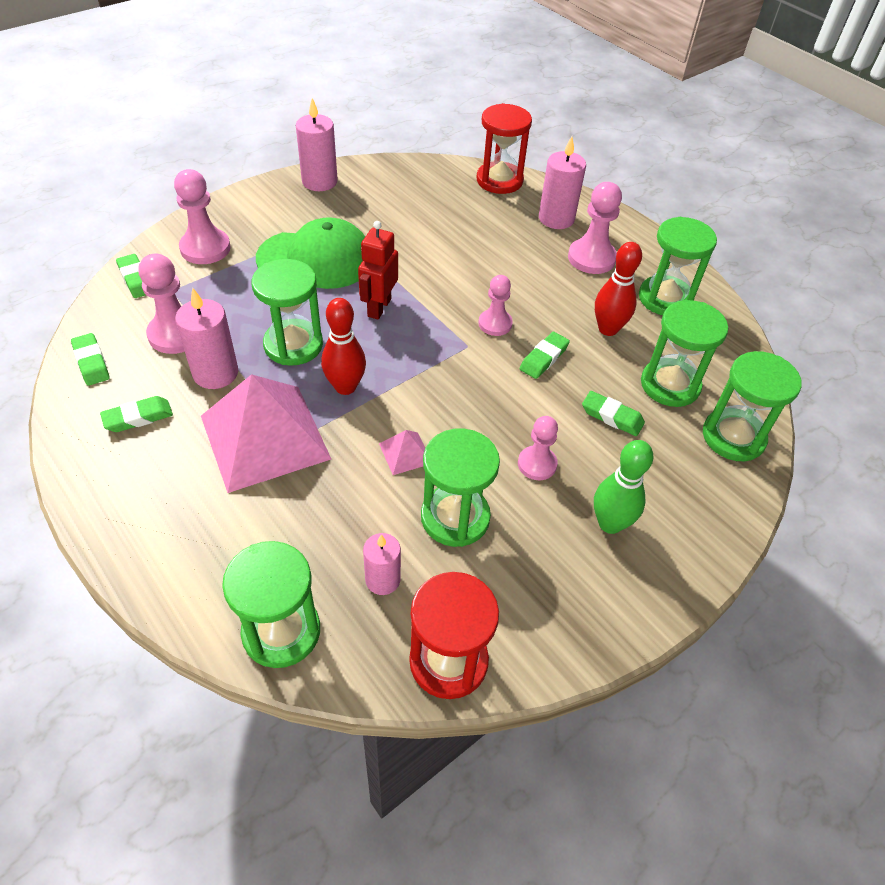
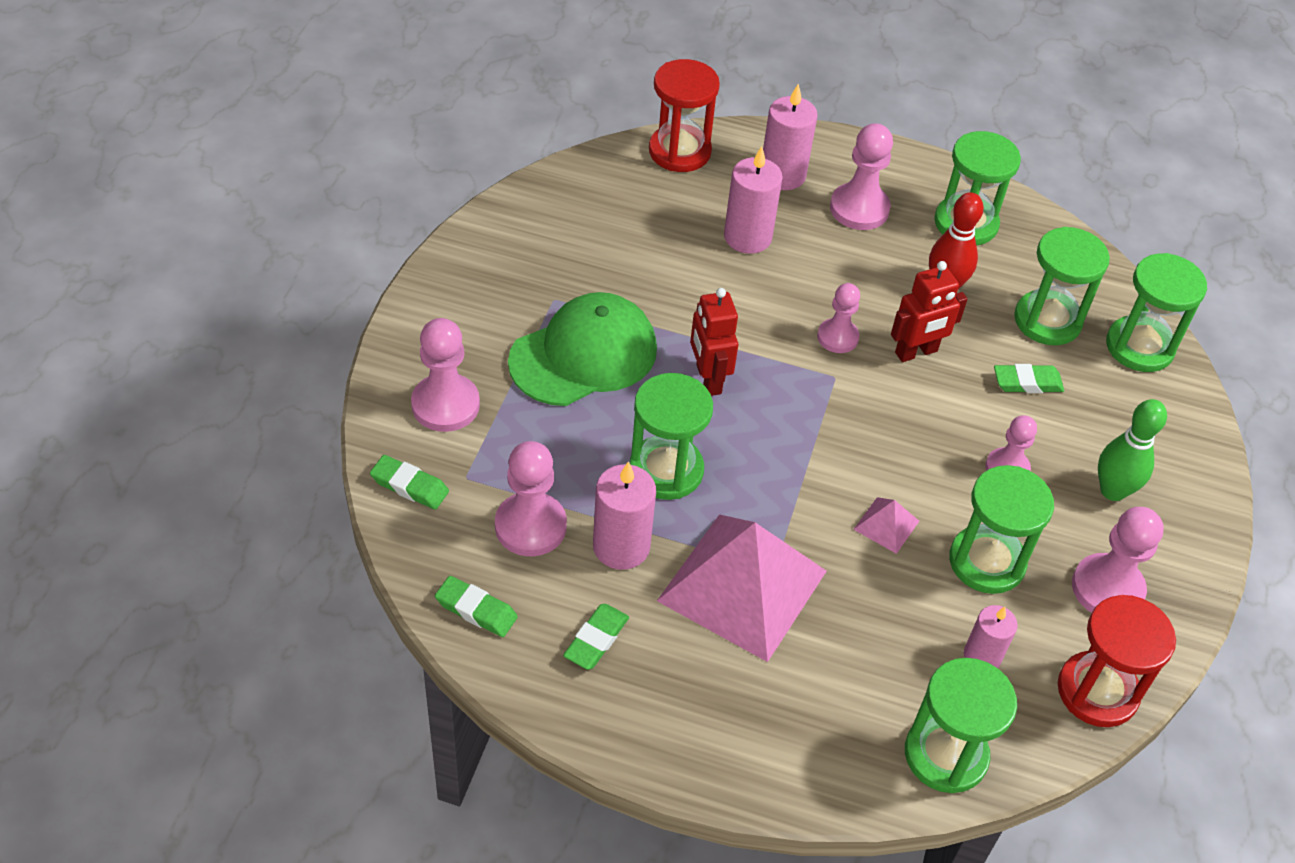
camera: 35 degrees left, 0 degrees up
(319, 181) = (482, 249): pink candle -> pink candle (747, 237)
(345, 387) = (764, 488): red bowling pin -> none
(534, 590) = (1107, 588): none -> pink pawn
(544, 358) = (916, 352): green eraser -> red robot

